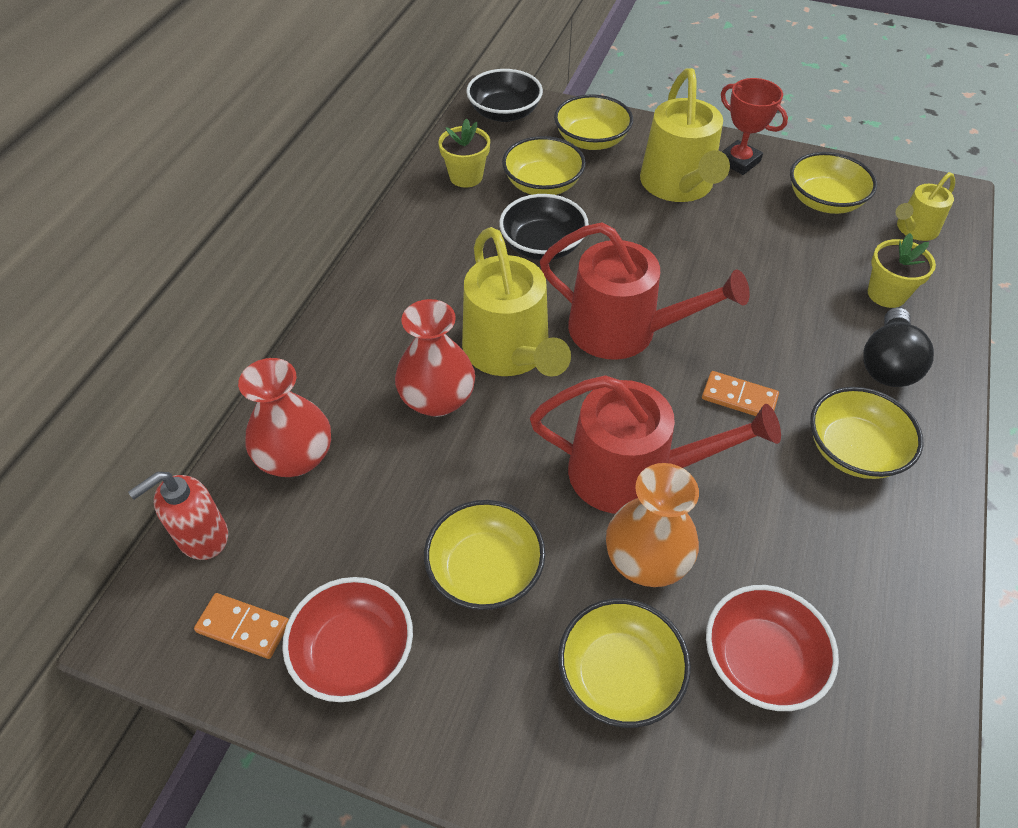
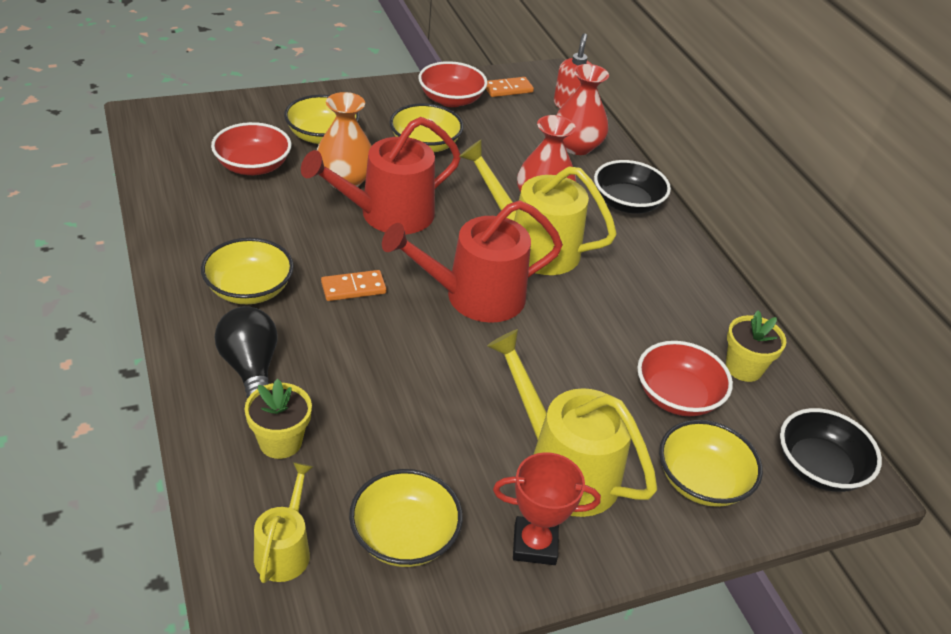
camera: 135 degrees right, 10 degrees down
(542, 184) = (677, 396): yellow bowl -> red bowl
(542, 245) = (605, 335): black bowl -> black bowl (627, 203)

